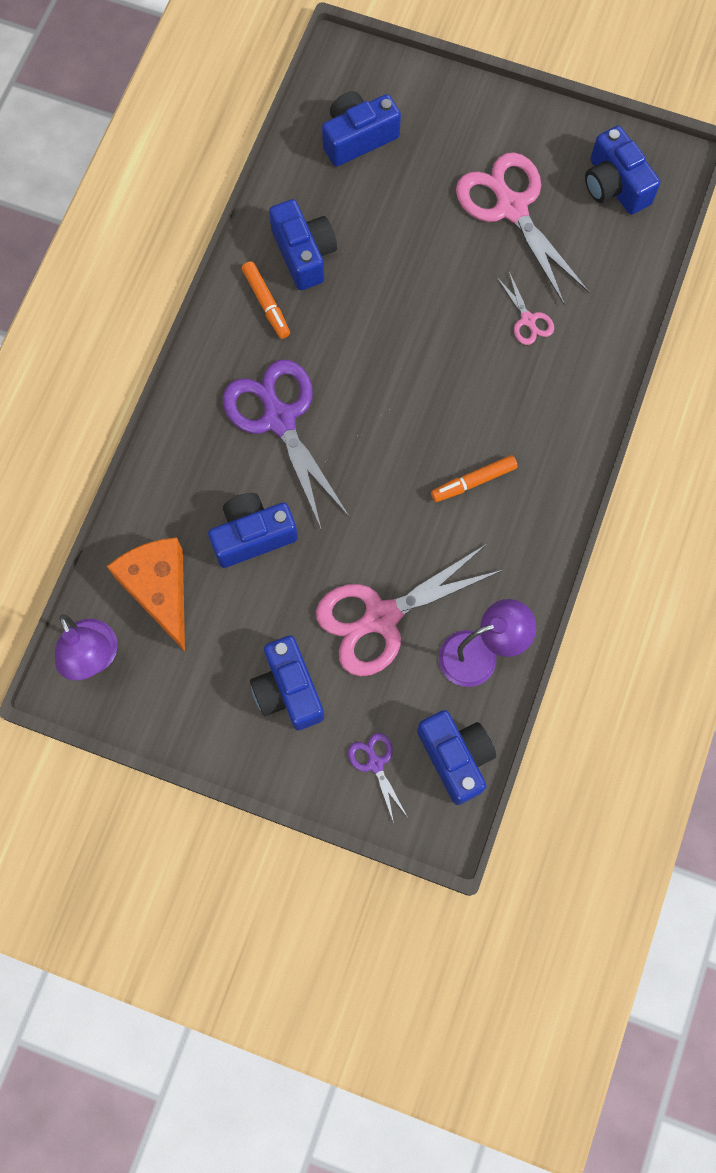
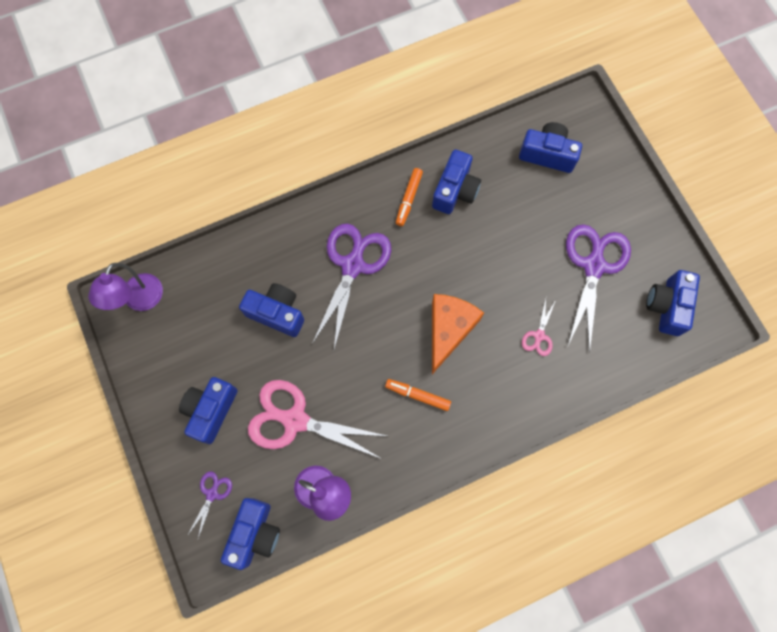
camera: 45 degrees right, 0 degrees up
(159, 590) = (204, 297): orange cheese -> orange cheese (448, 330)
(511, 207) = (593, 265): pink scissors -> purple scissors

